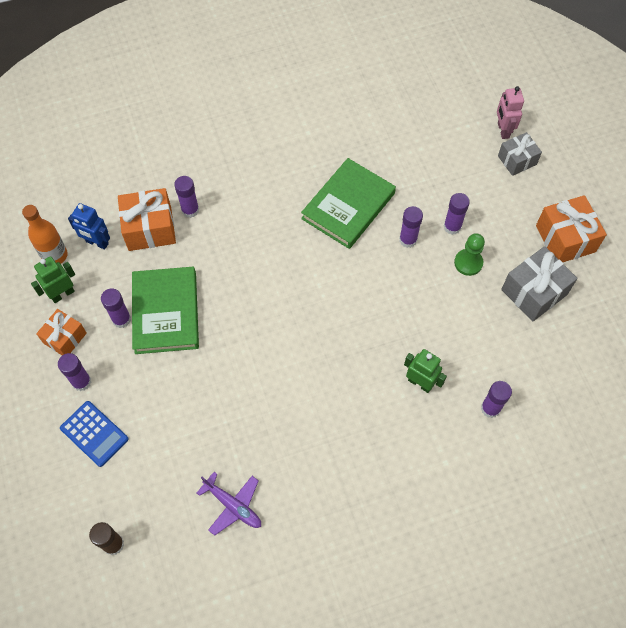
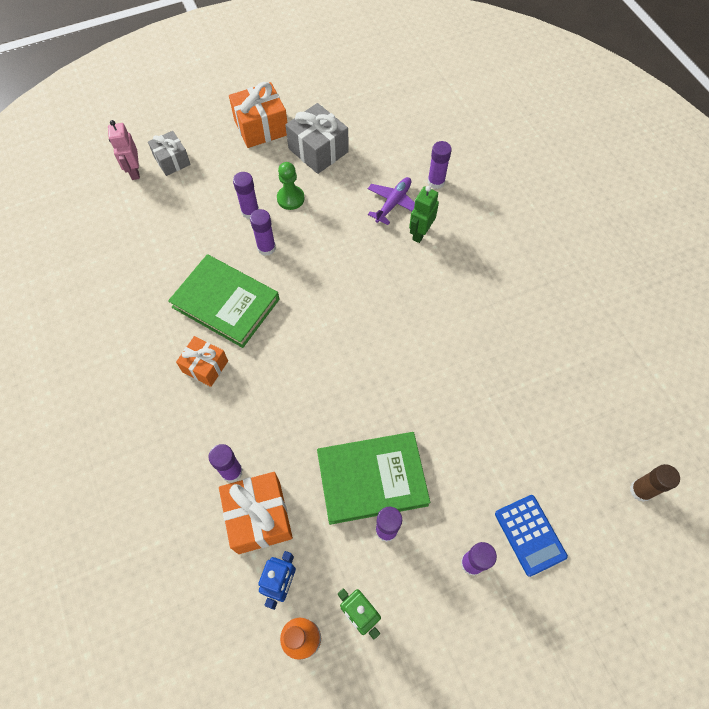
camera: 95 degrees left, 0 degrees up
(65, 338) = (419, 597): orange gift -> orange gift (205, 366)
(94, 433) = (530, 535): blue calculator -> blue calculator turned 120 degrees clockwise
(233, 505) = (572, 380): purple plane -> purple plane (393, 203)
(503, 130) = (134, 171): pink robot -> pink robot turned 90 degrees clockwise

